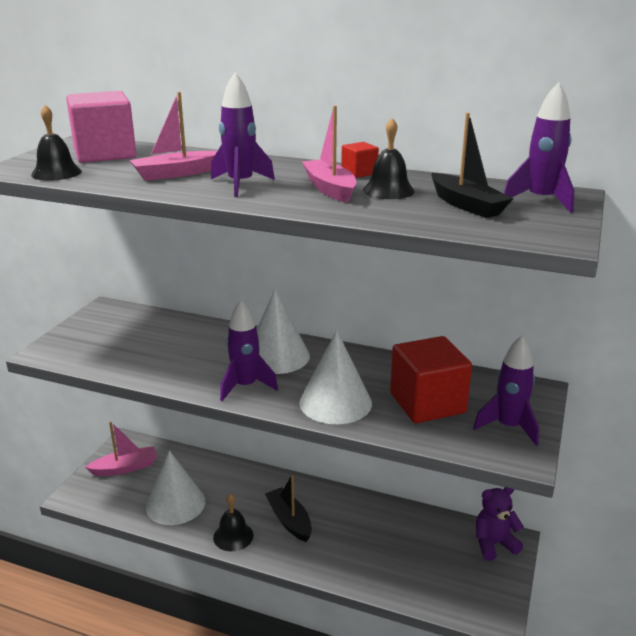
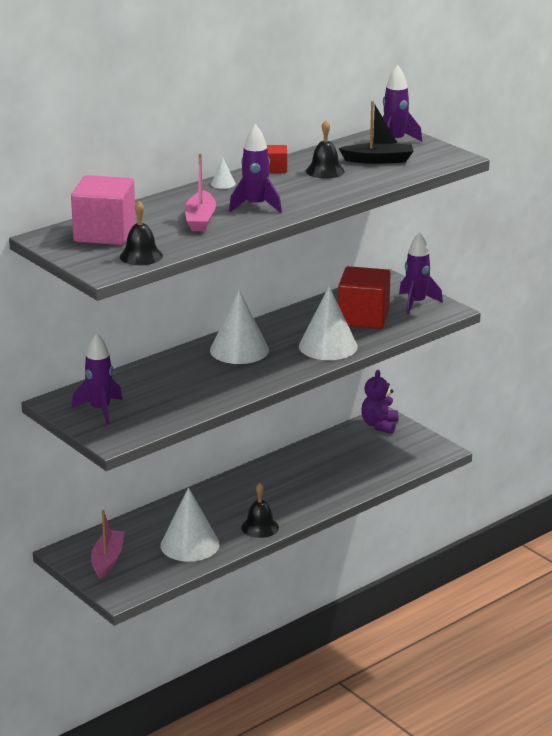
camera: 60 degrees left, 0 degrees up
(245, 386) = (270, 371): purple rocket -> purple rocket (100, 410)
(286, 164) = (223, 183): none -> white cone
(289, 520) = (268, 498): black boat -> none
(330, 189) = (300, 184): pink boat -> none

